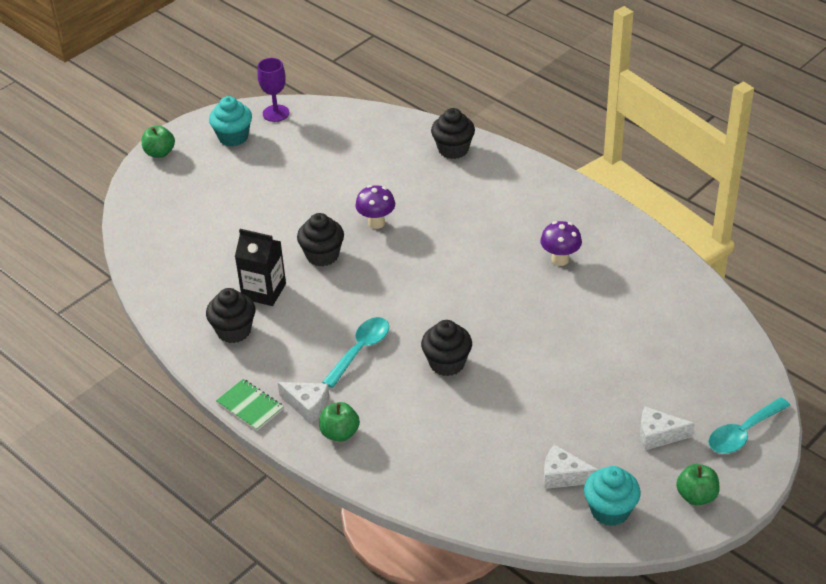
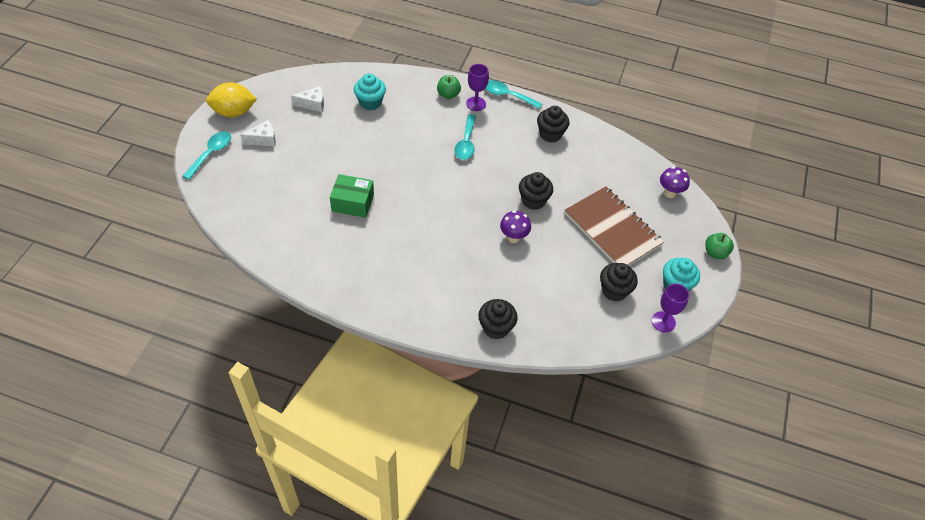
camera: 150 degrees right, 10 degrees up
(250, 406) = (507, 95): green notebook -> turquoise spoon
(253, 202) = (612, 229): none -> brown notebook
(264, 291) = (552, 164): black carton -> none
(307, 406) = (476, 104): white cheese -> purple goblet
(447, 363) = (409, 149): black cupcake -> black cupcake (614, 291)
(557, 312) = (352, 203): none -> green box
(560, 259) = (366, 245): purple mushroom -> purple mushroom (669, 193)
(610, 510) = (281, 93): turquoise cupcake -> turquoise cupcake (370, 102)
(696, 496) = (234, 112): green apple -> yellow lemon

